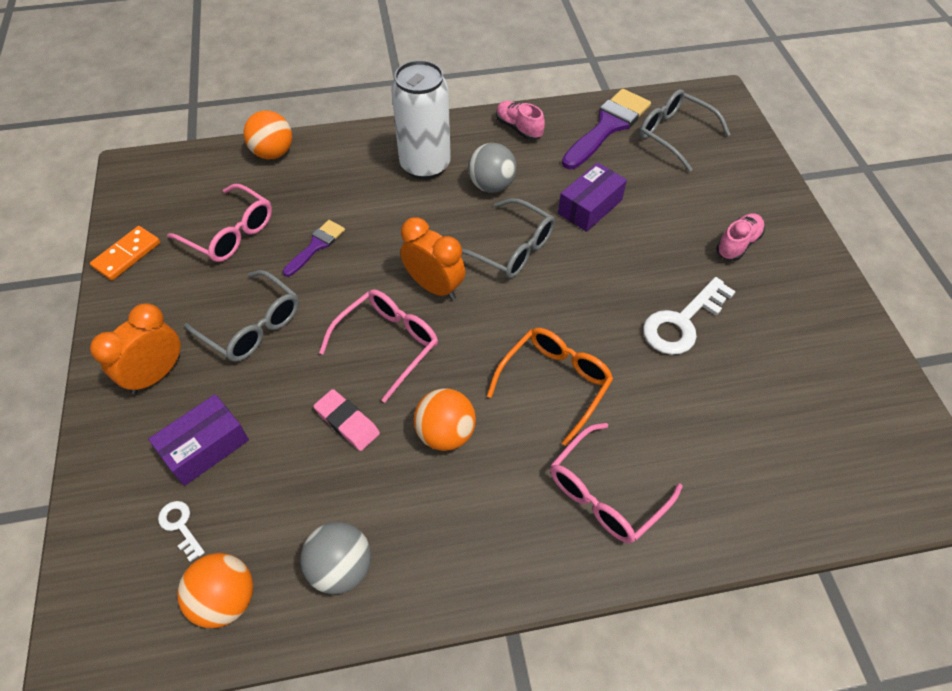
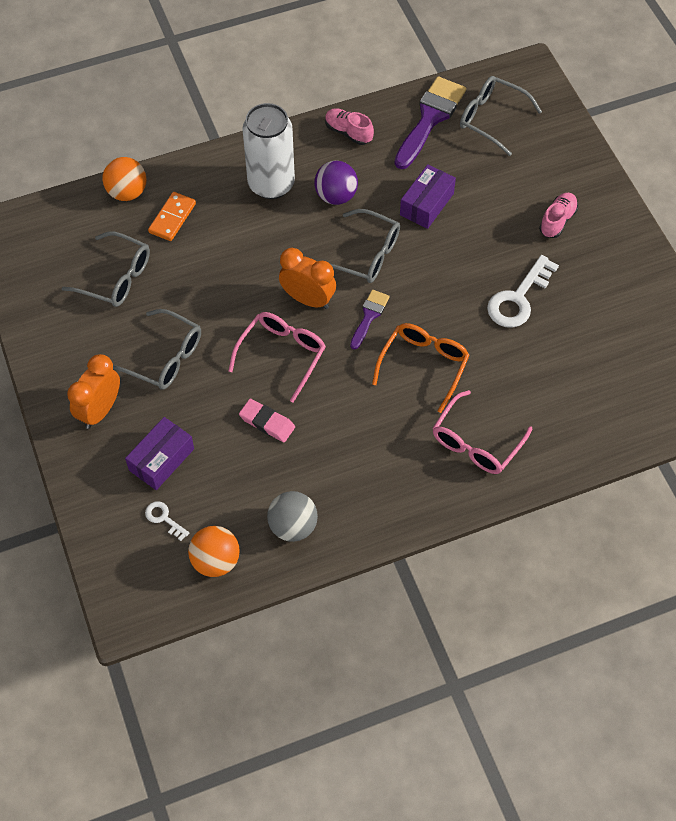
camera: 10 degrees left, 5 degrees up
(127, 255) = (32, 312): orange domino -> orange domino (172, 218)
(230, 233) = (116, 278): pink glasses -> grey glasses
(316, 246) = (196, 278): purple brush -> purple brush (369, 316)
(445, 433) = (346, 418): orange ball -> none
(491, 185) = (336, 196): grey ball -> purple ball

